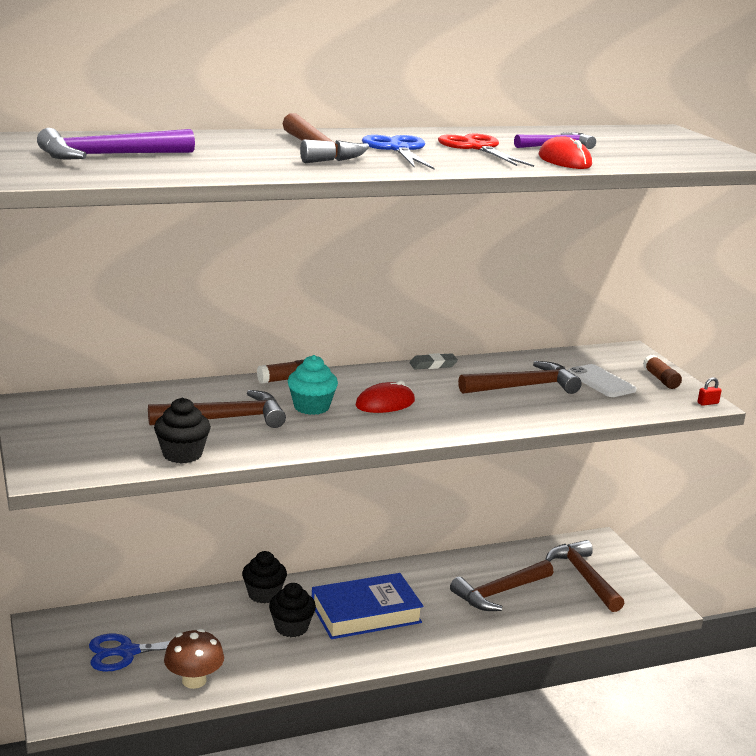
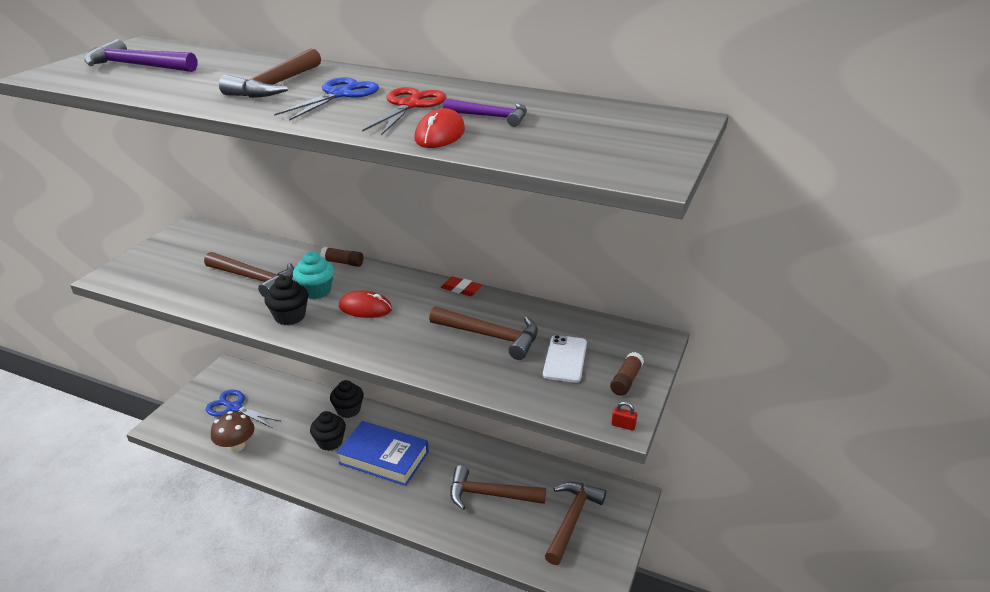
camera: 45 degrees right, 10 degrees up
(182, 454) = (185, 295): black cupcake -> black cupcake (290, 316)
(433, 365) = (461, 289): grey eraser -> red eraser

